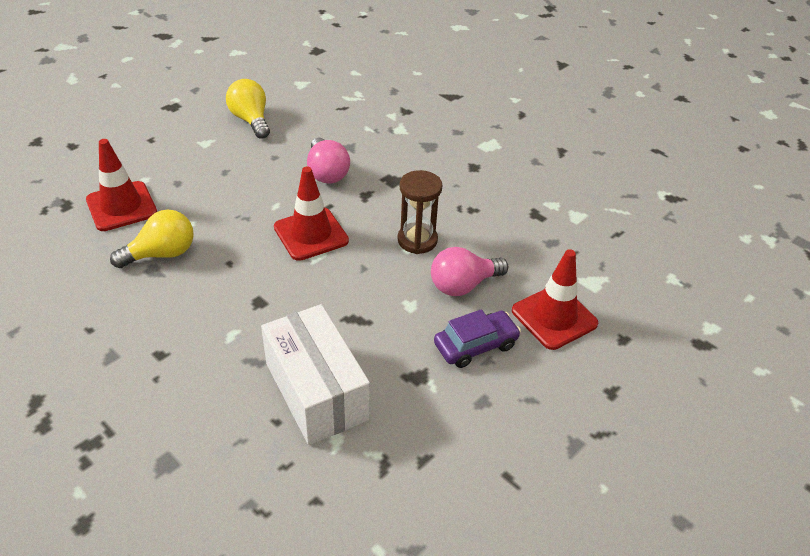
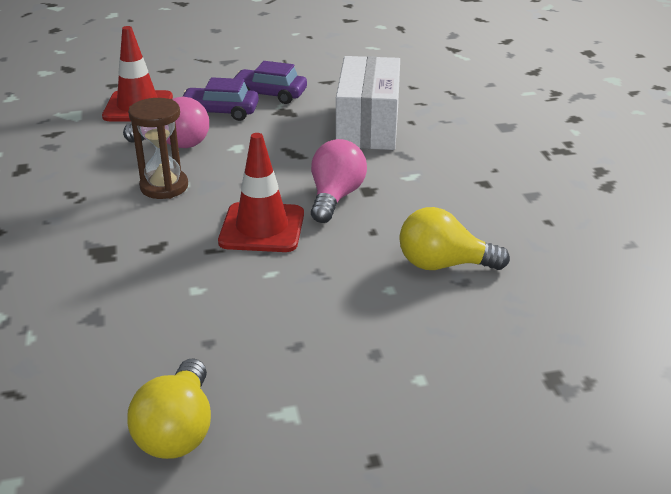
camera: 145 degrees left, 10 degrees down
(121, 206) = (471, 344): red traffic cone -> none
(327, 173) = (166, 290): pink light bulb -> pink light bulb (335, 197)
(460, 398) = (269, 94): none -> purple car

